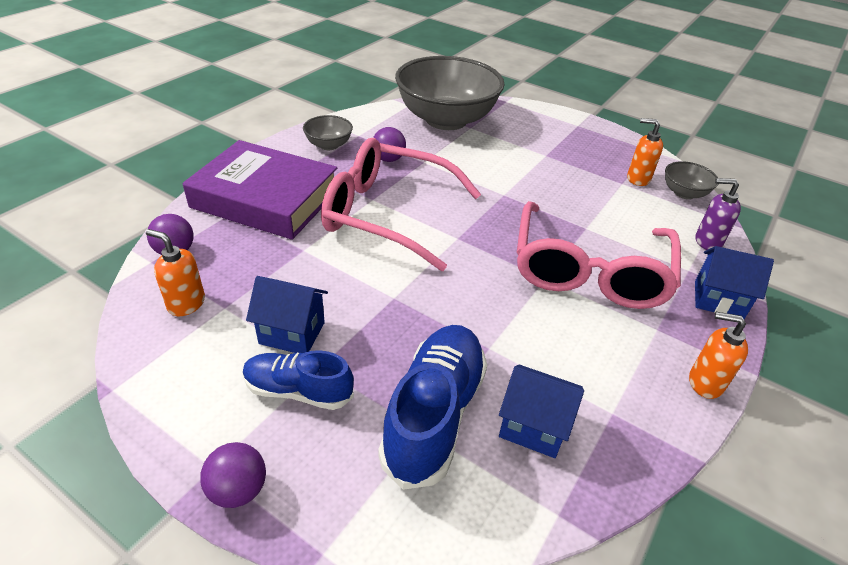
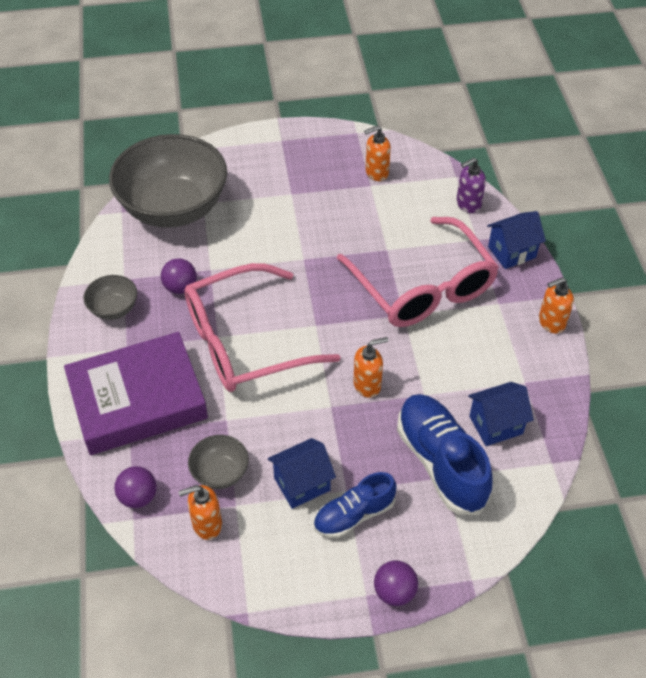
camera: 40 degrees left, 10 degrees up
(446, 304) = (367, 385): none -> orange soap dispenser
(684, 193) = (417, 165): grey bowl -> grey bowl (220, 473)

